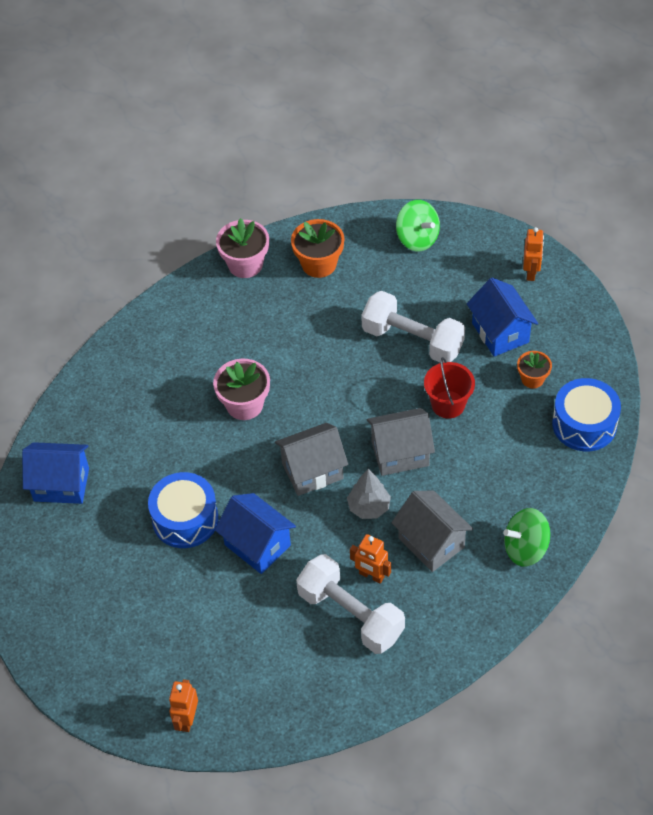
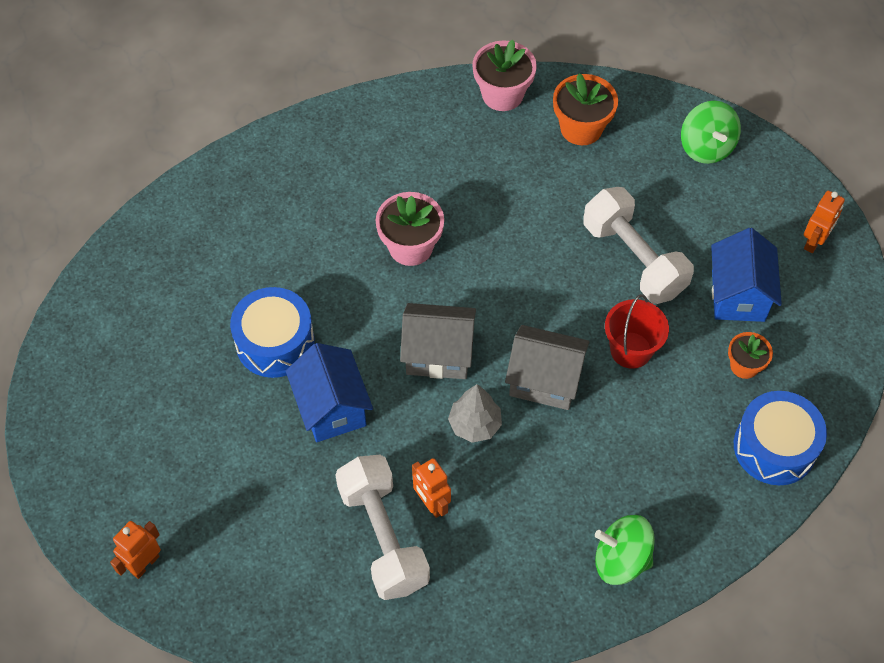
camera: 25 degrees right, 5 degrees up
(61, 484) = (175, 245): blue house -> none
(431, 543) = (519, 499): grey house -> none

